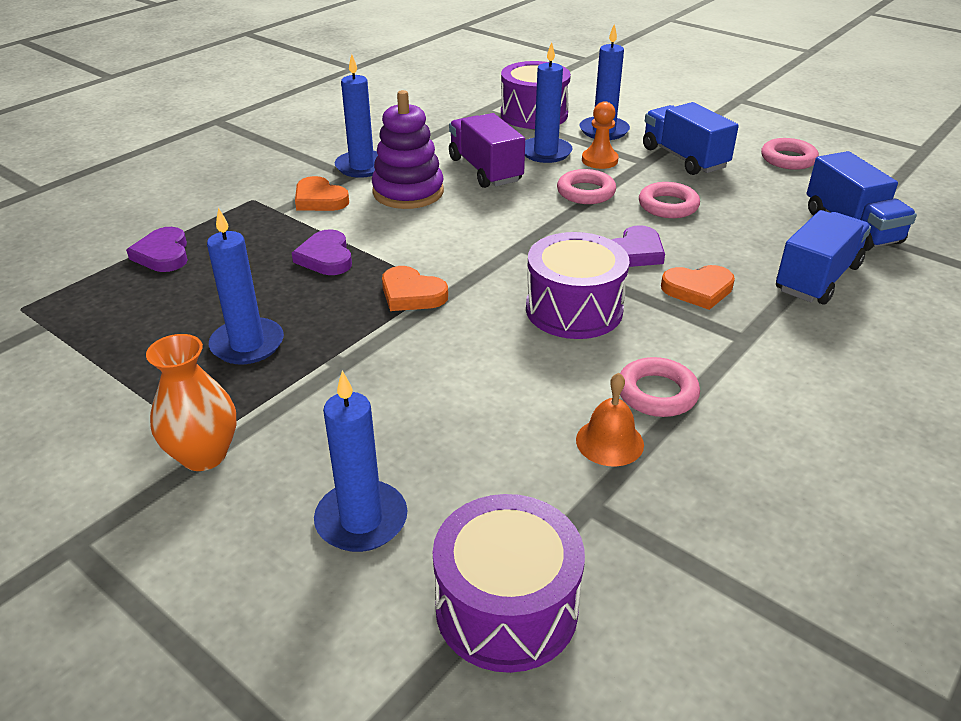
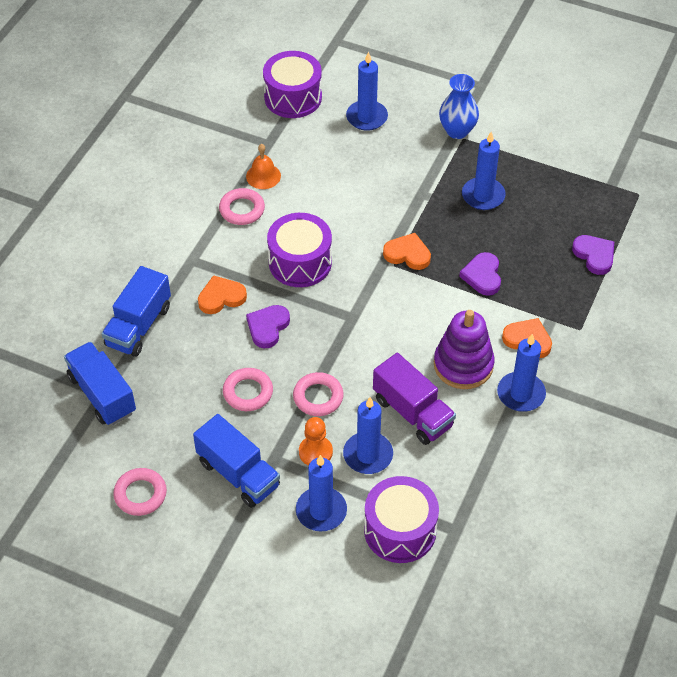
camera: 165 degrees right, 15 degrees up
(204, 455) = (457, 131): orange vase -> blue vase
(326, 257) = (482, 276): purple heart -> purple heart turned 150 degrees counterclockwise

